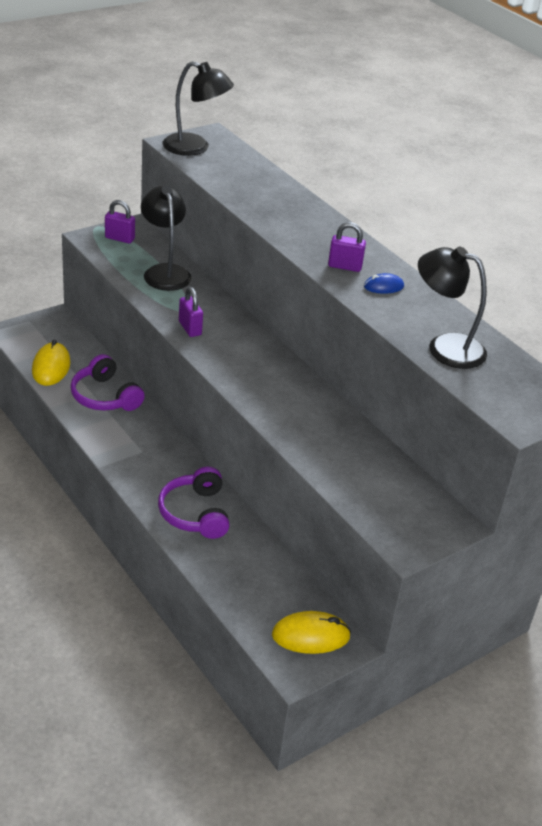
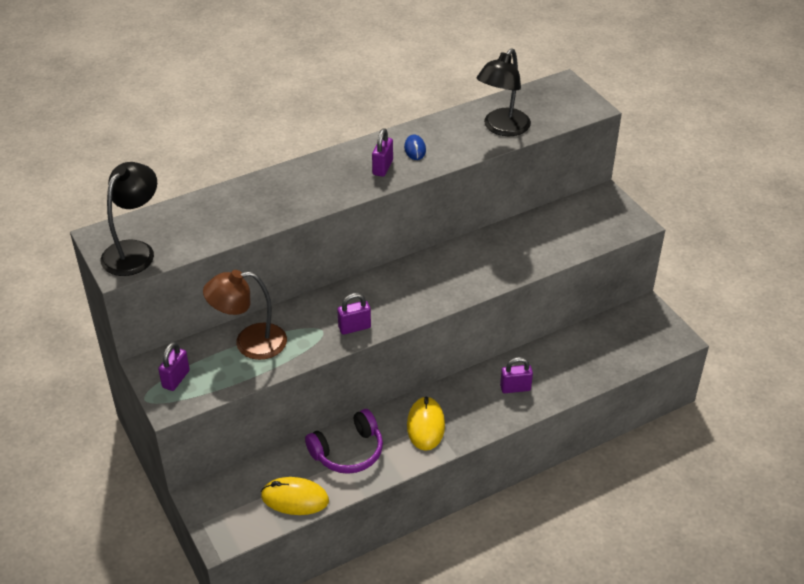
camera: 80 degrees left, 5 degrees up
(165, 272) = (250, 343): black lamp -> brown lamp
(195, 513) = (515, 388): purple headphones -> purple padlock
(311, 636) = (643, 327): yellow mouse -> yellow mouse (425, 425)

